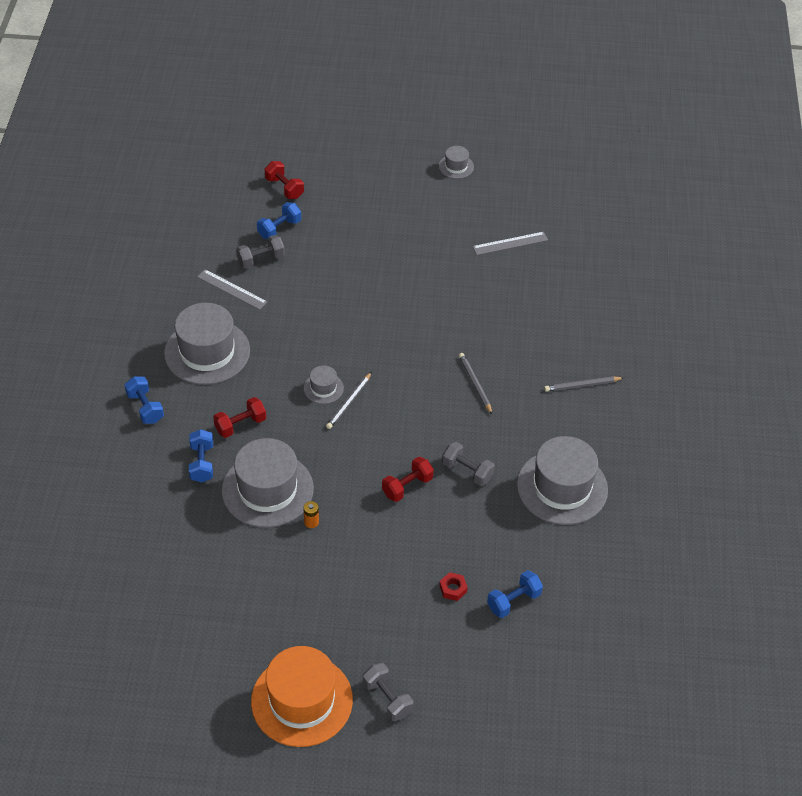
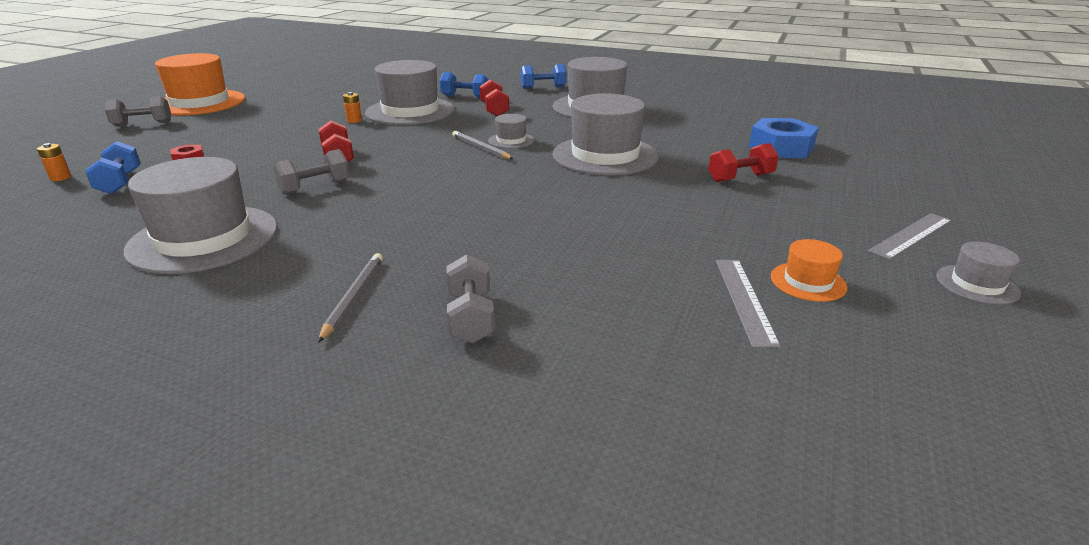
camera: 110 degrees right, 20 degrees down
(232, 289) = (680, 121): grey ruler -> grey ruler (911, 235)
(261, 259) = (726, 135): grey dumbbell -> grey dumbbell (471, 317)
(279, 229) = (781, 147): blue dumbbell -> blue nut
(284, 188) = (864, 157): red dumbbell -> red dumbbell (740, 178)
(335, 324) = (605, 155): none -> grey hat
(475, 384) = (442, 214): grey pencil -> none
(482, 222) = (808, 282): none -> orange hat
(524, 651) = (61, 177): none -> orange battery

